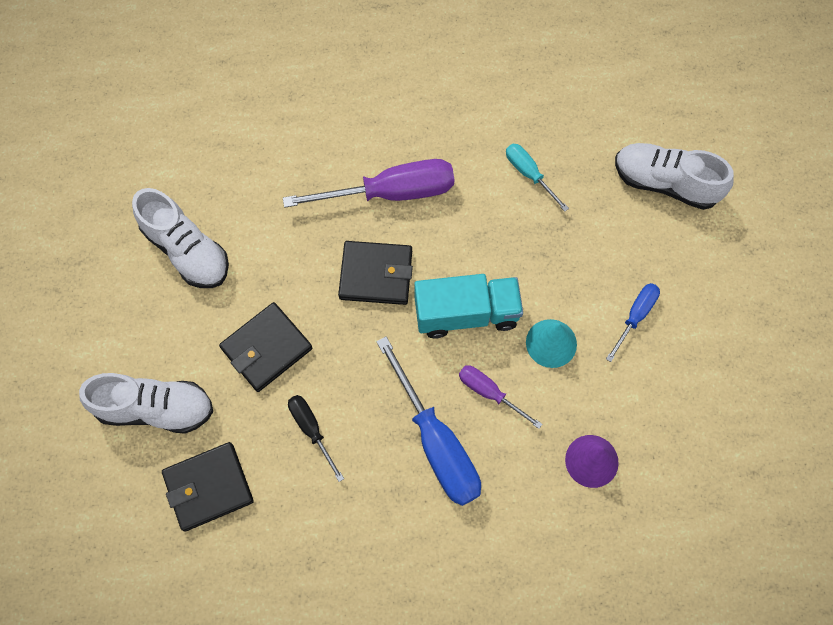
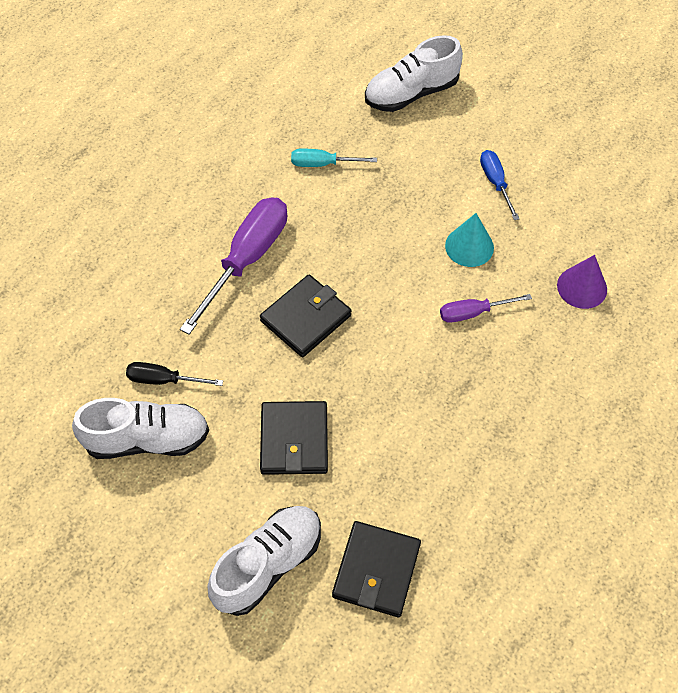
camera: 50 degrees left, 10 degrees down
(311, 430) = (395, 456): black screwdriver -> black screwdriver (164, 380)
(436, 442) = (482, 376): blue screwdriver -> none
(466, 314) = (396, 282): turquoise truck -> none

